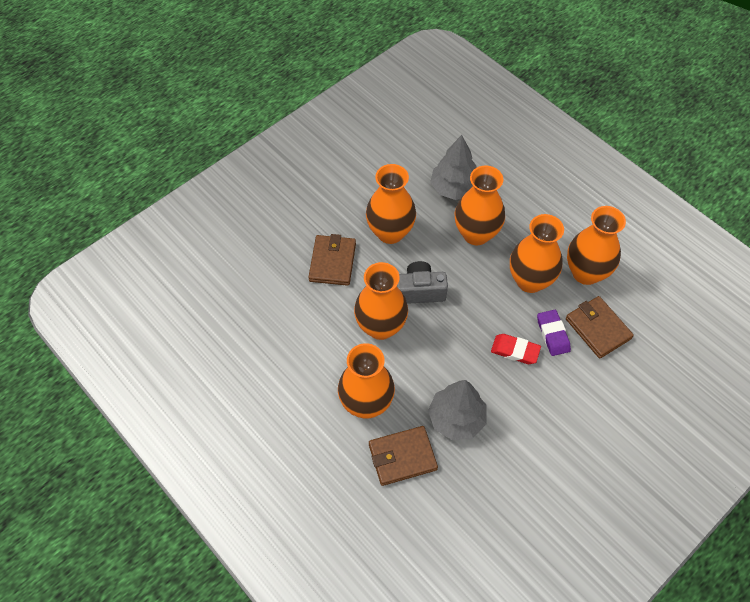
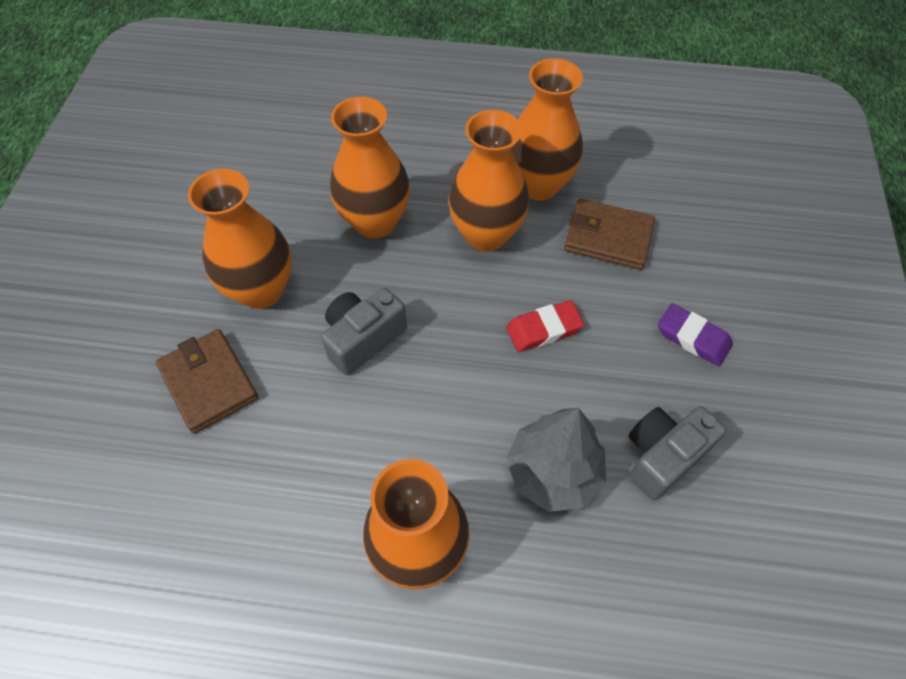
camera: 40 degrees left, 0 degrees up
(380, 327) = (350, 423): orange vase -> none
(402, 457) = (532, 586): brown wallet -> none
(454, 188) = (302, 186): grey tree -> none
(517, 453) = (663, 456): none -> grey camera
(552, 334) = (567, 278): purple eraser -> purple eraser (693, 338)

